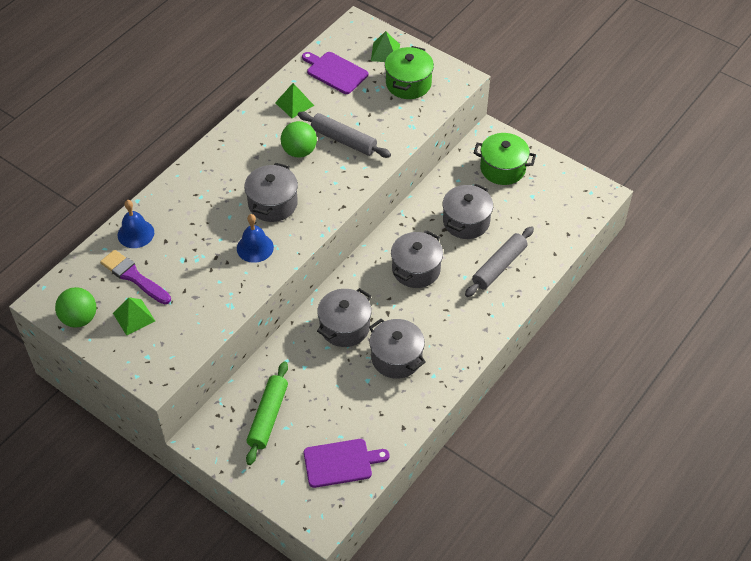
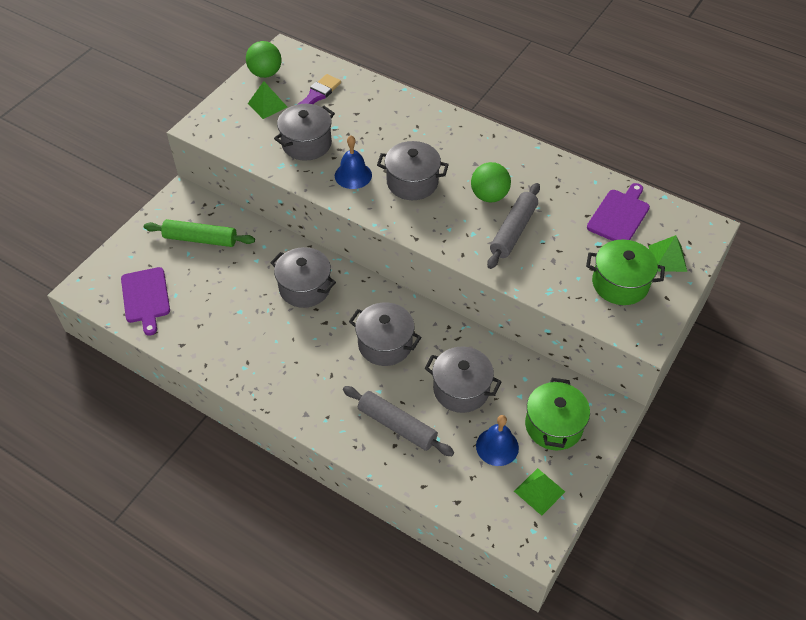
camera: 85 degrees right, 0 degrees up
(135, 233) = (363, 93): blue bell -> blue bell (497, 446)
(294, 104) = (559, 185): green pyramid -> green pyramid (539, 491)
(396, 358) = (267, 334): grey pot -> grey pot (306, 144)

